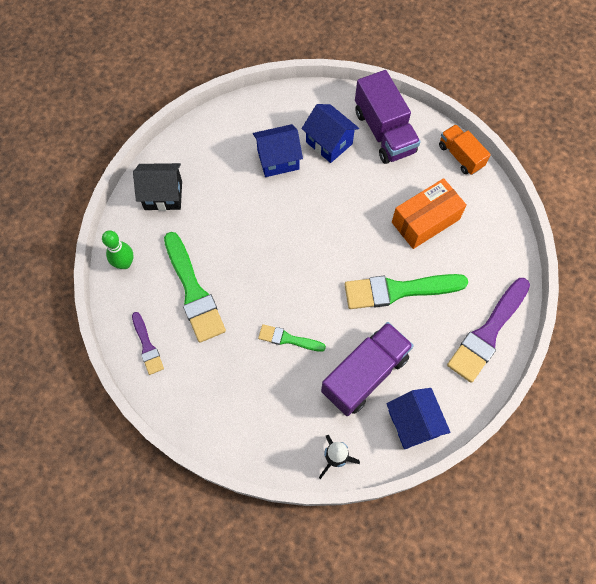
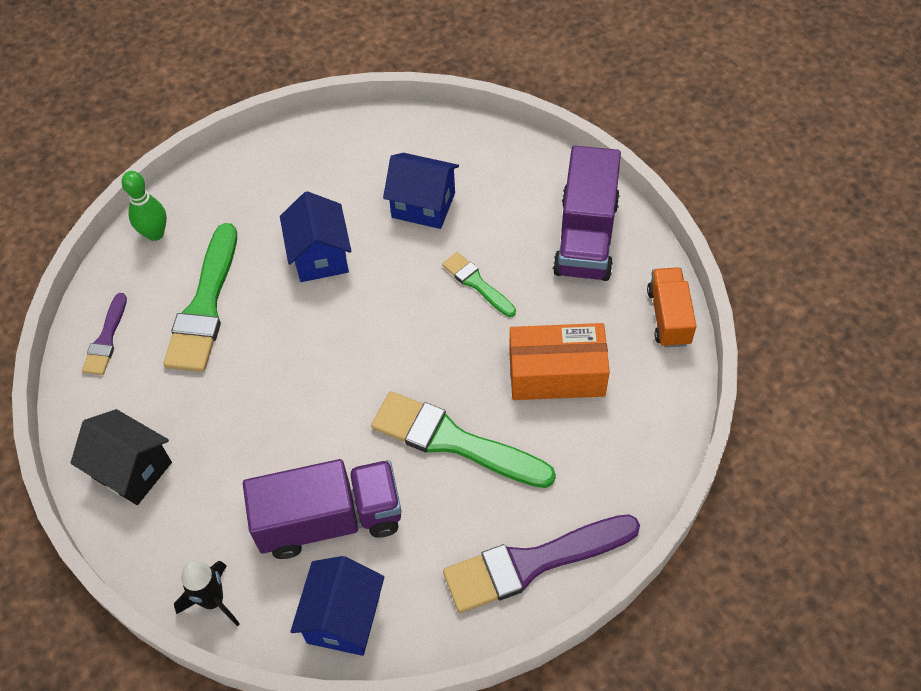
camera: 35 degrees right, 10 degrees down
(163, 195) = (257, 180): black house -> black house (132, 470)
(288, 339) = (270, 422): green brush -> green brush (477, 283)
(329, 143) = (503, 216): blue house -> blue house (320, 256)

